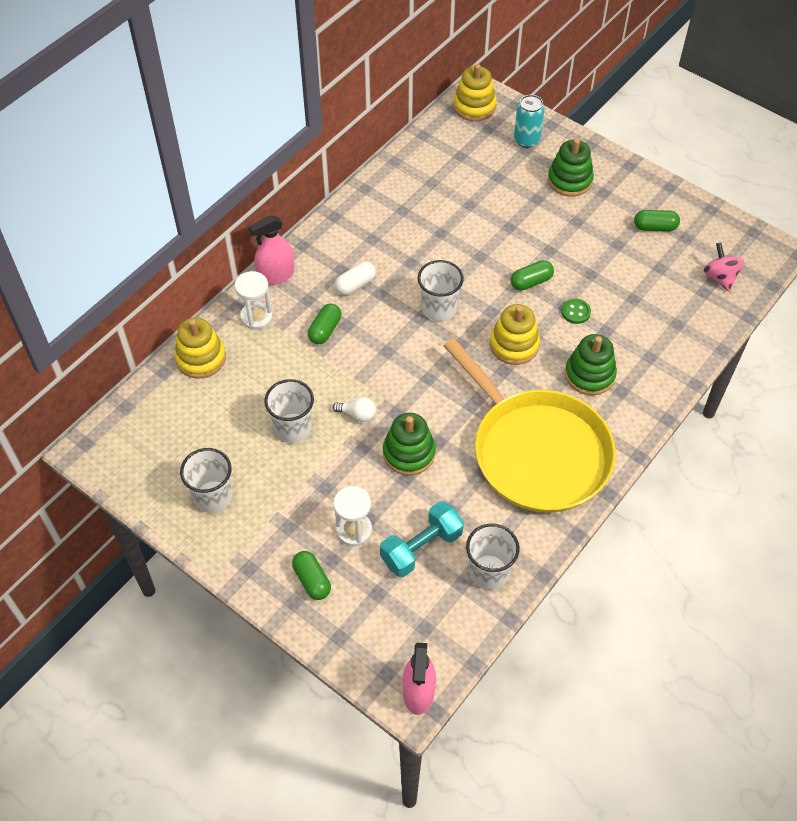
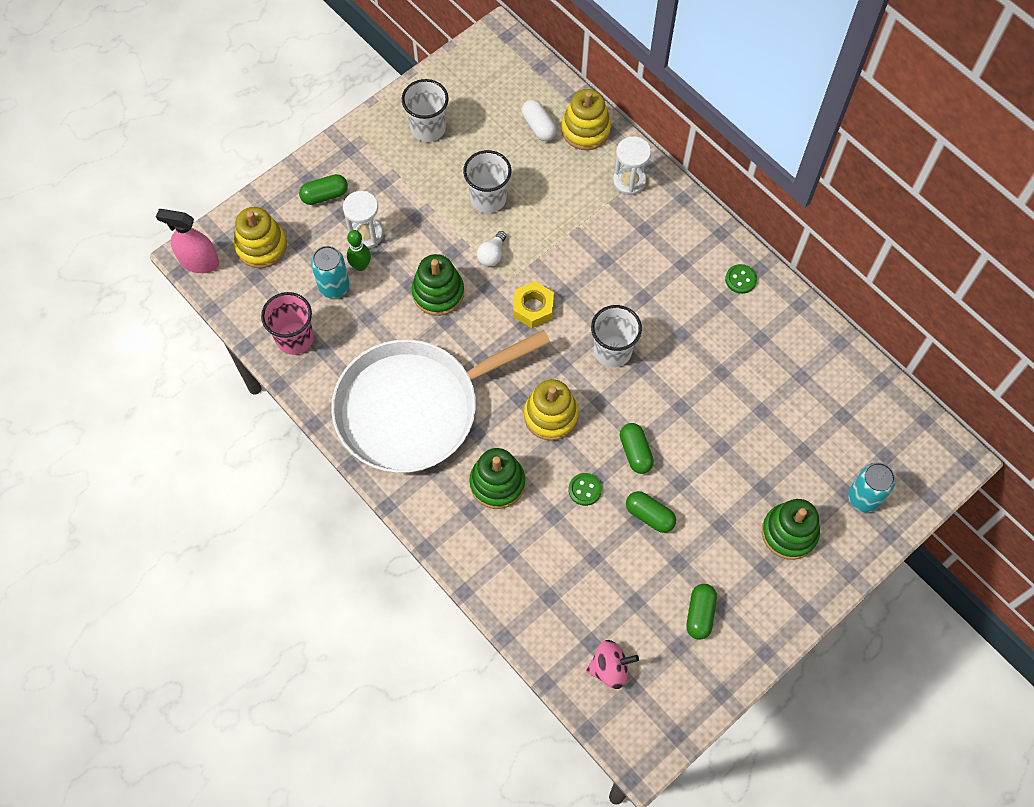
camera: 100 degrees right, 10 degrees up
(276, 275) = (682, 204): pink spray bottle -> none
(325, 330) = (602, 240): green capsule -> green capsule (649, 515)
(348, 228) = (740, 279): none -> green button
(355, 285) = (658, 276): white capsule -> white capsule (538, 126)
(392, 528) = (360, 266): none -> green bowling pin
(408, 373) = (533, 308): none -> yellow nut
(421, 548) = (334, 286): turquoise dumbbell -> turquoise can
(474, 106) = (929, 448): yellow stacking toy -> yellow stacking toy (261, 246)
(489, 572) = (295, 338): white cup -> pink cup
(536, 451) = (414, 408): yellow pan -> white pan

